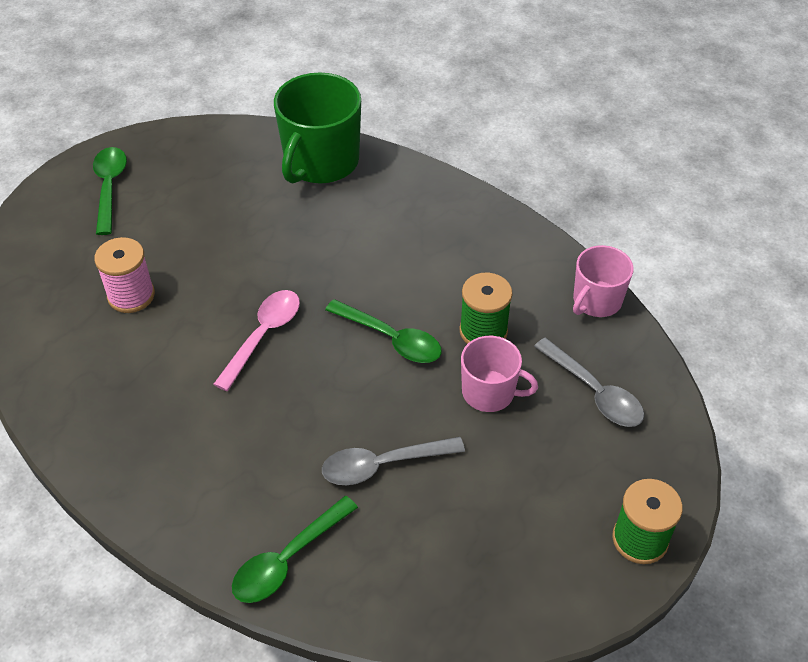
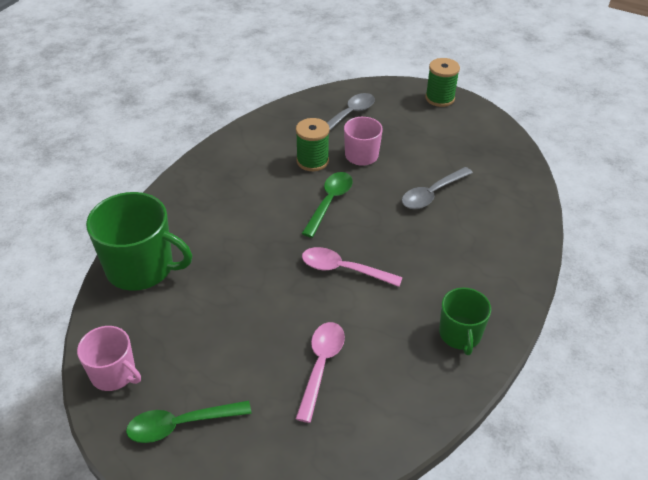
camera: 100 degrees left, 5 degrees down
(119, 434) = (460, 334): none -> green mug
(131, 295) = (321, 365): pink spool -> pink spoon
(287, 559) = (514, 226): green spoon -> none
(382, 465) = (432, 194): grey spoon -> grey spoon turned 75 degrees clockwise
(596, 301) = (276, 116): pink mug -> pink mug (114, 374)

